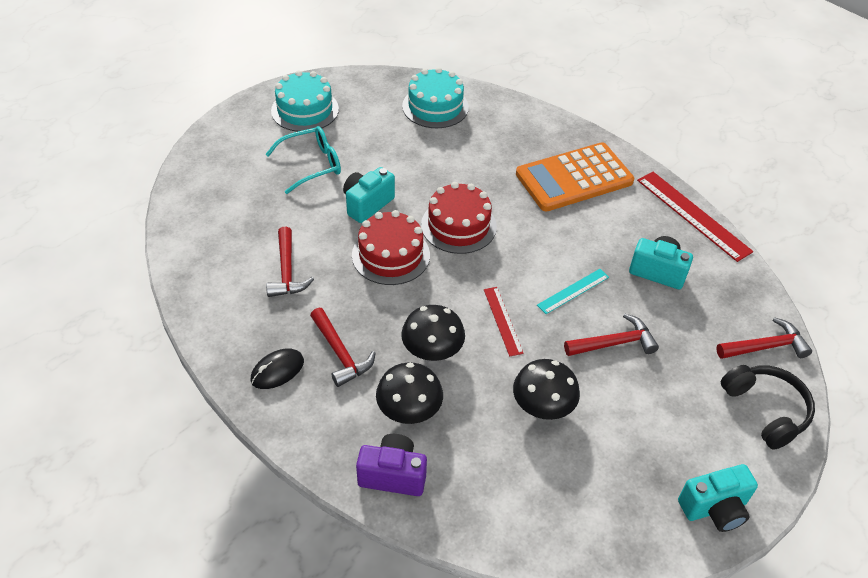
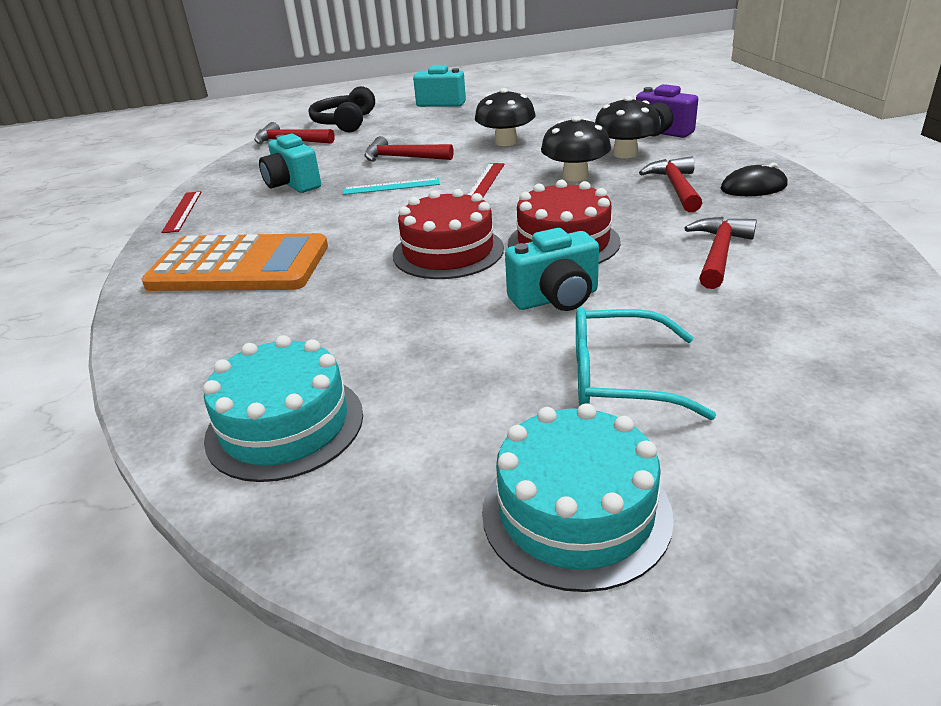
camera: 145 degrees left, 15 degrees down
(693, 215) = (182, 211): red ruler -> red ruler, size x0.57

